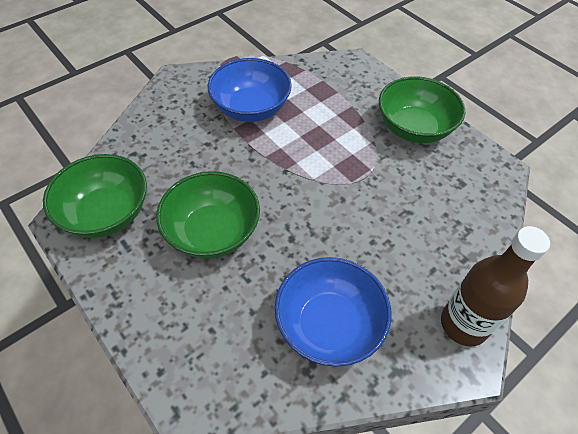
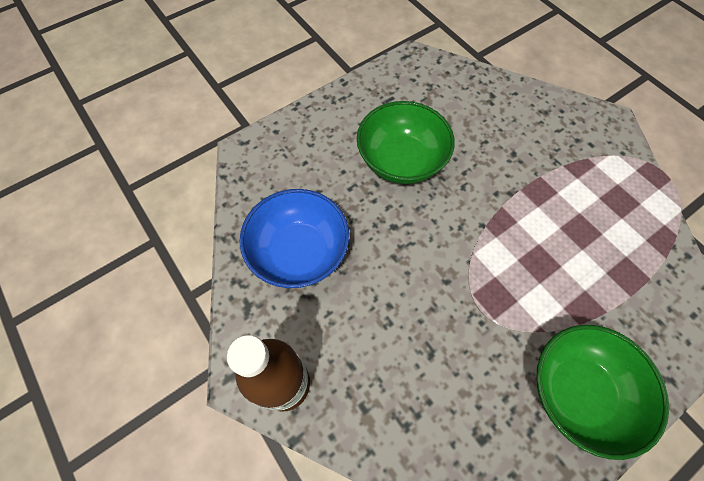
camera: 95 degrees right, 10 degrees up
(106, 213) = (420, 84): green bowl -> none
(251, 108) = (576, 193): blue bowl -> none

